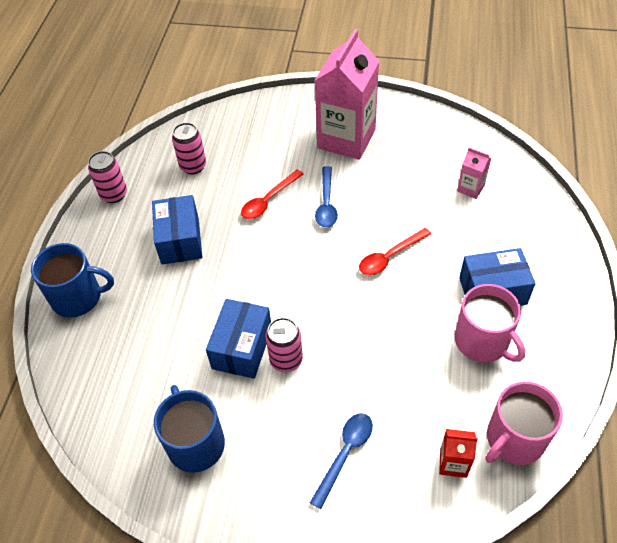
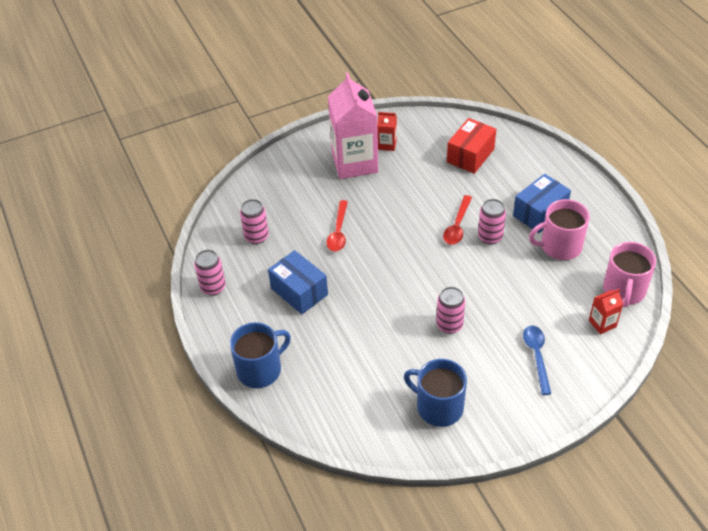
camera: 35 degrees left, 5 degrees down
(242, 348) = (413, 334): blue box -> none
(326, 204) = (382, 213): blue spoon -> none
(394, 135) = (387, 144): none -> red carton
(413, 288) = (490, 237): none -> pink can
(470, 188) = (470, 155): pink carton -> red box
(482, 341) = (560, 246): pink mug -> pink mug turned 150 degrees clockwise

